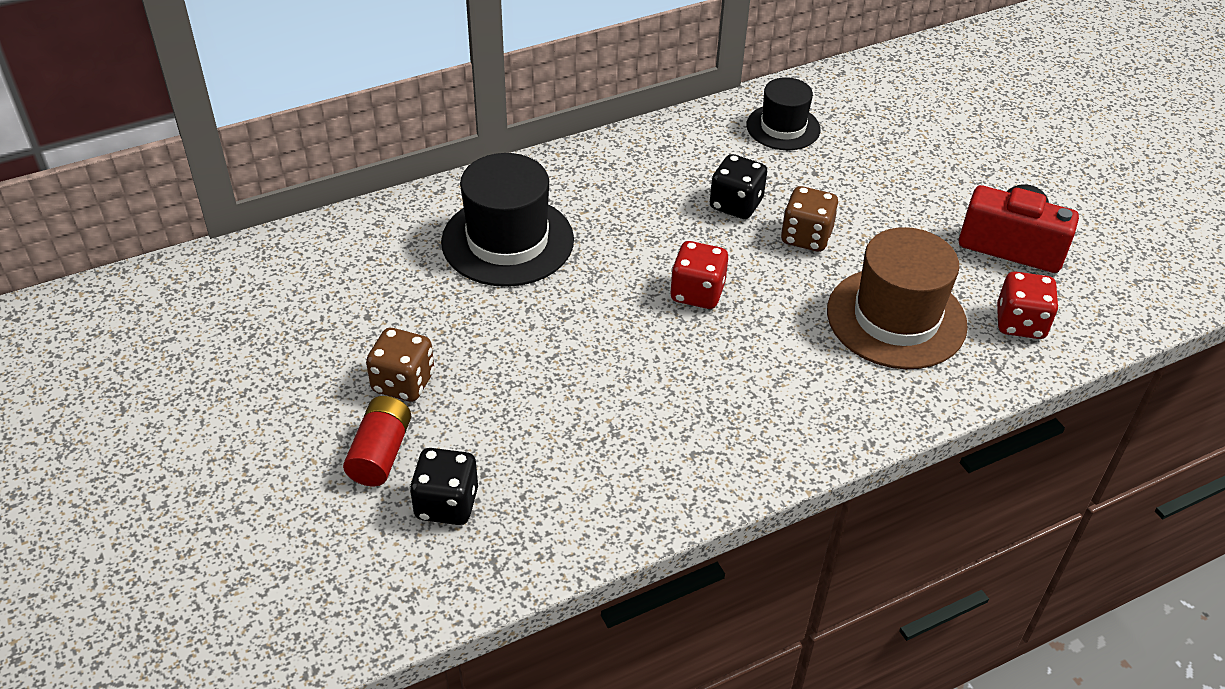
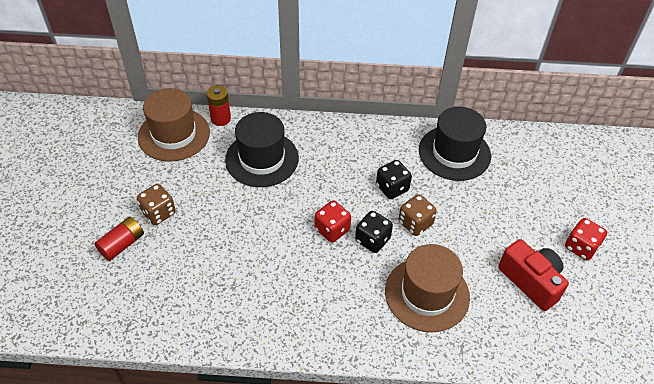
camera: 30 degrees right, 5 degrees up
(329, 261) = (174, 134): none -> brown hat
(390, 210) = (220, 119): none -> red battery
(446, 504) = (130, 285): black dice -> black dice (372, 240)
(783, 127) = (454, 153): black hat -> black hat, size x1.61
(1020, 323) = (496, 331): red dice -> red dice (581, 247)

